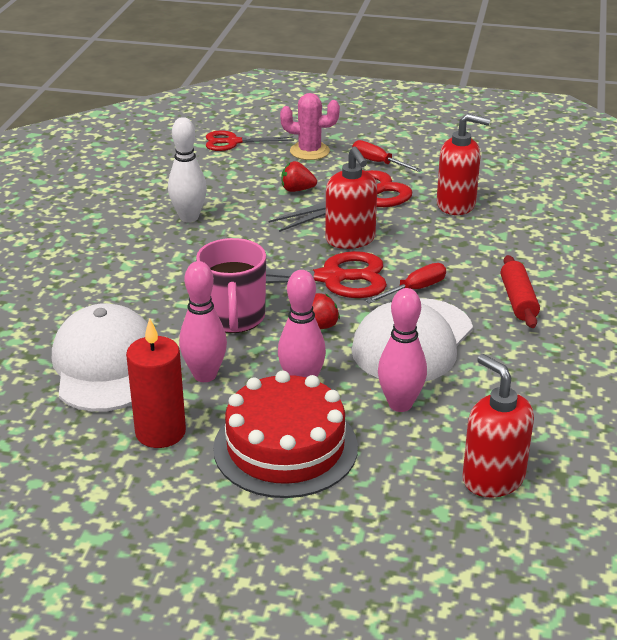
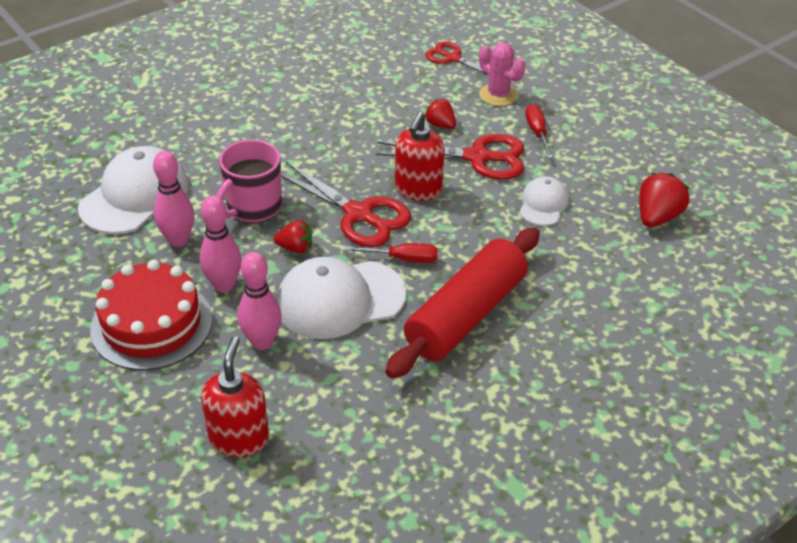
camera: 40 degrees right, 10 degrees up
(160, 432) = (101, 264): red candle -> none
(189, 217) = (334, 109): white bowling pin -> none
(456, 205) = (543, 204): red soap dispenser -> white cap
(518, 300) = (465, 315): red rolling pin -> red rolling pin, size x2.05
(542, 177) = (657, 217): none -> red strawberry

